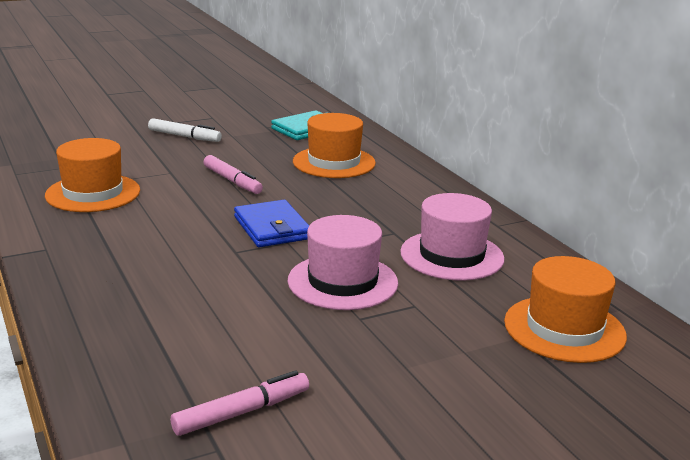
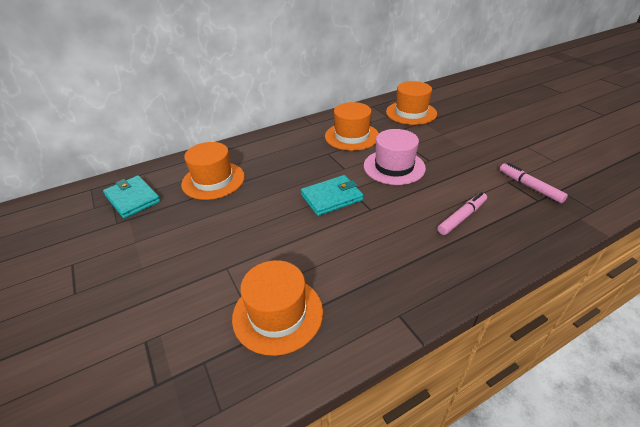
camera: 90 degrees left, 15 degrees up
(184, 136) = (128, 275): white marker -> none
(232, 181) = (249, 226): pink marker -> pink marker (462, 217)
(272, 228) = (332, 197): blue wallet -> turquoise wallet
(452, 255) = (351, 136): pink hat -> orange hat

